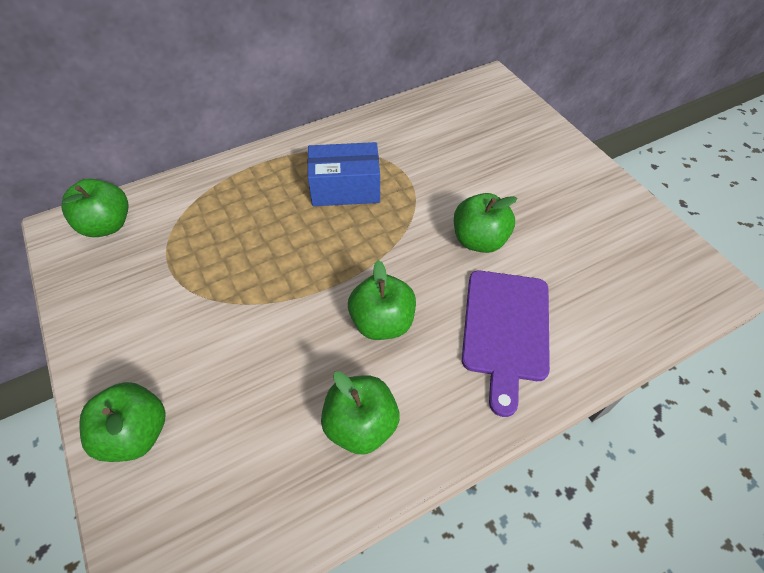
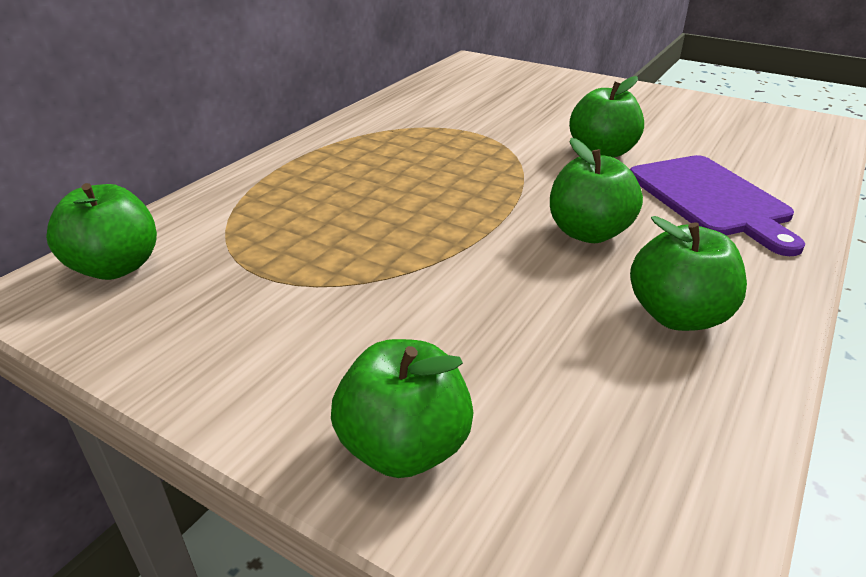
camera: 30 degrees left, 20 degrees down
(345, 188) = (416, 155): blue box -> none

